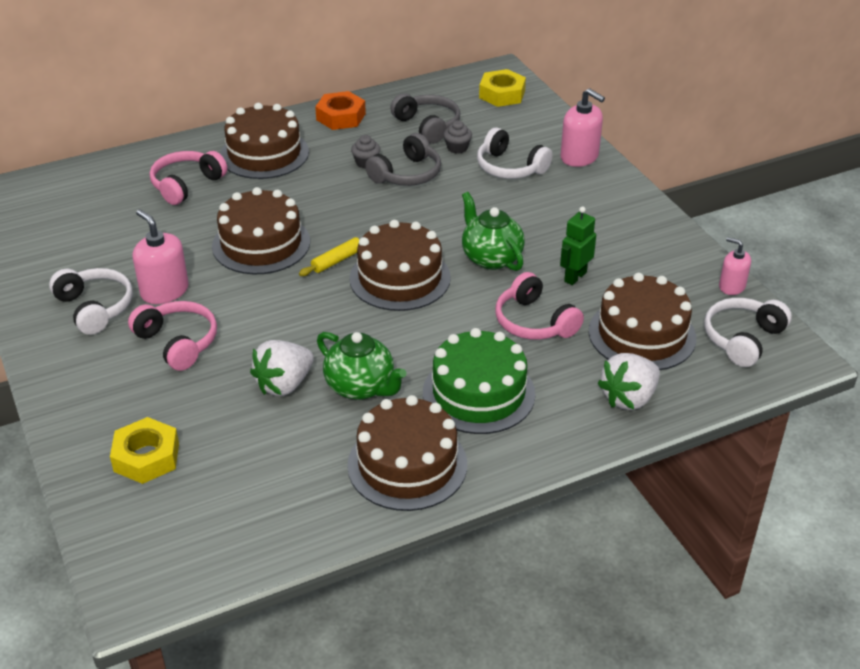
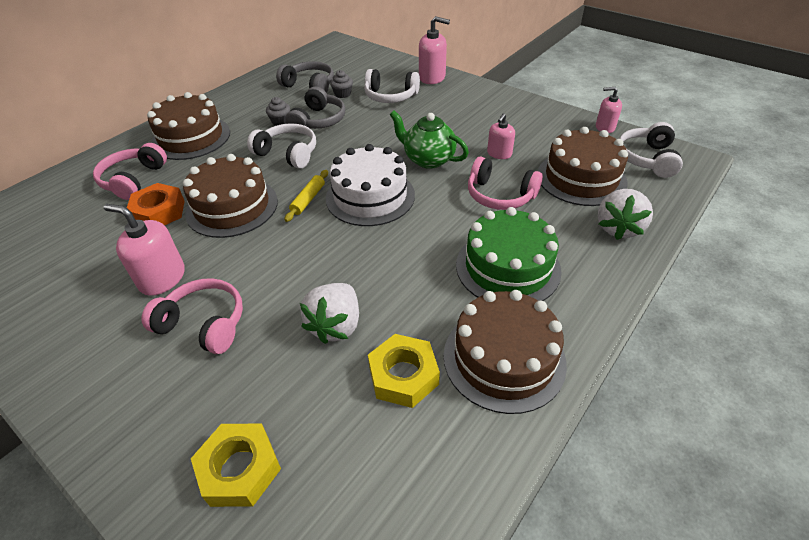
camera: 25 degrees left, 5 degrees up
(95, 308) = (95, 320): white headphones -> white headphones (288, 153)
(341, 117) = (238, 96): orange nut -> orange nut (159, 212)
(361, 387) = (407, 300): green teapot -> none
(400, 278) = (370, 196): brown cake -> white cake
(502, 94) = (347, 54): yellow nut -> yellow nut (403, 375)
(575, 277) = (499, 154): green robot -> pink soap dispenser

